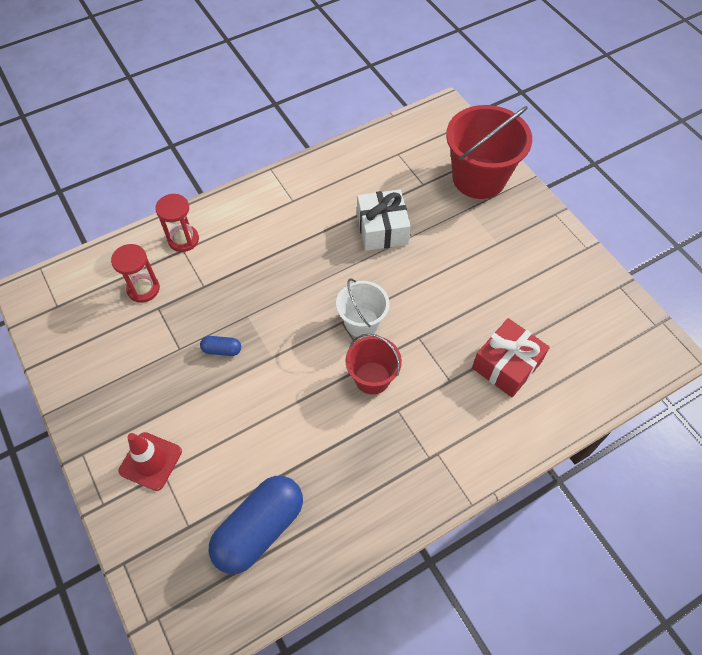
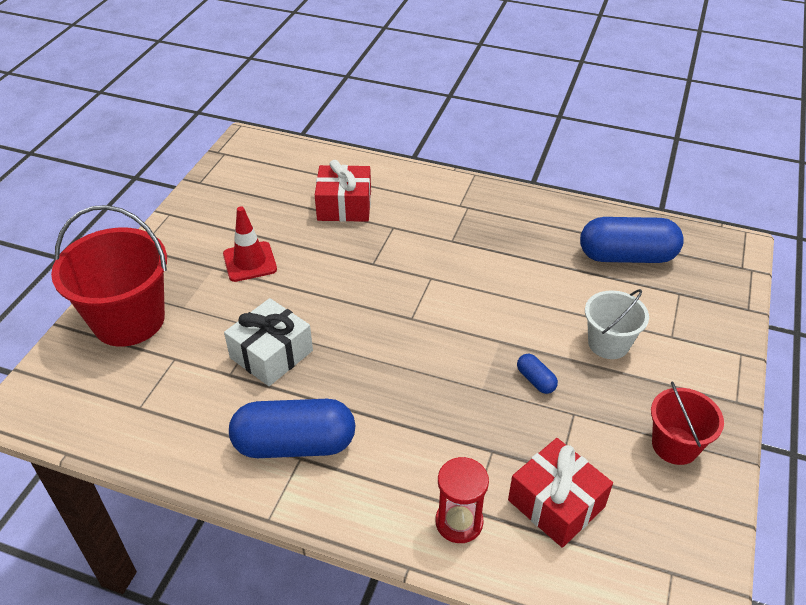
camera: 130 degrees left, 15 degrees down
(143, 289) = (556, 503): red hourglass -> red gift
(150, 461) = (676, 351): red traffic cone -> red traffic cone (250, 262)
(304, 203) = (294, 444): none -> blue capsule
(362, 322) = (397, 304): white bucket -> white bucket (608, 343)
(372, 378) = (442, 268): red bucket -> red bucket (675, 445)

